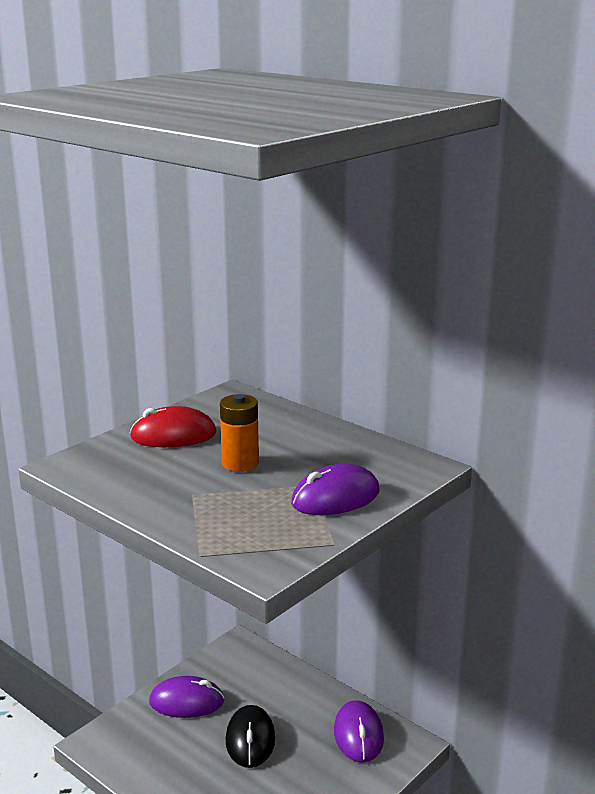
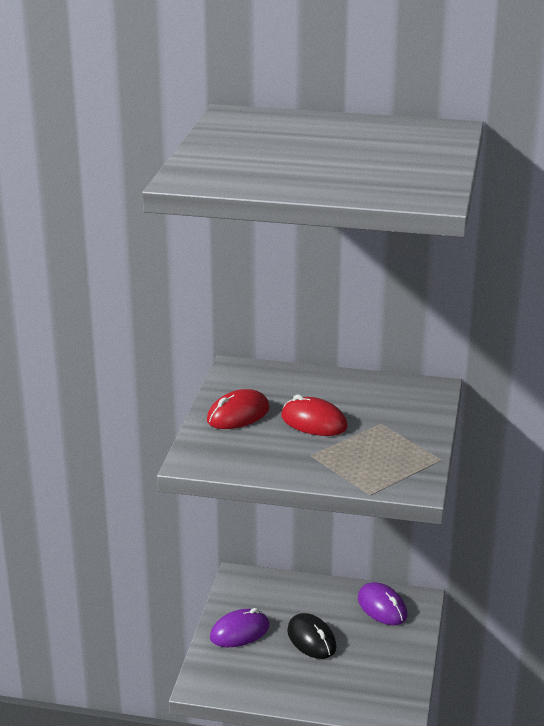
camera: 30 degrees left, 5 degrees up
(240, 463) = (314, 422): orange battery -> red mouse
(335, 498) = (406, 428): purple mouse -> none

